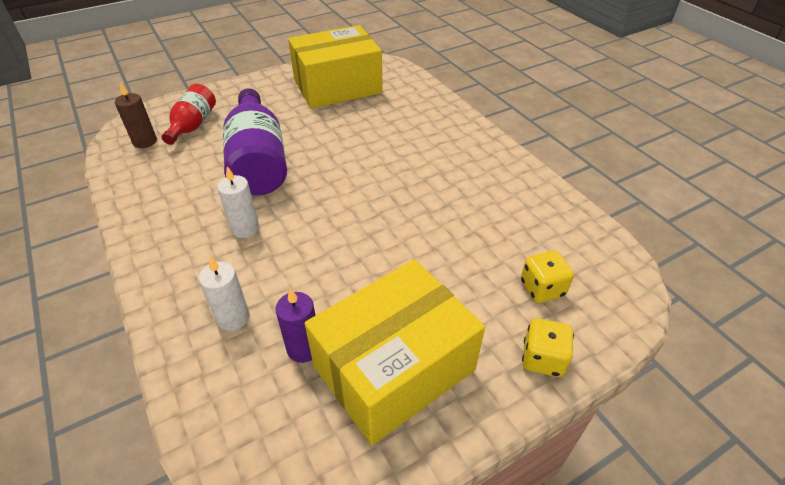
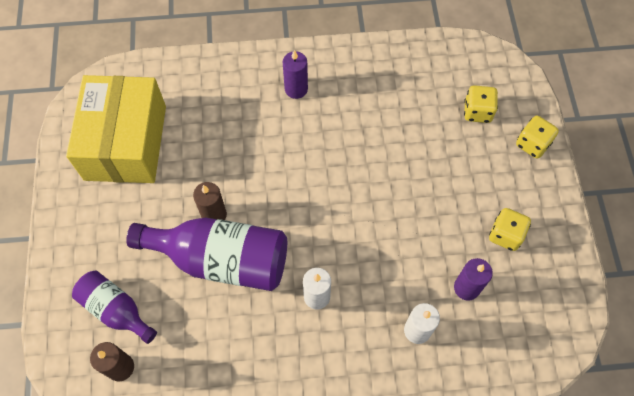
camera: 65 degrees left, 20 degrees up
(193, 125) = (116, 310): red bottle -> purple bottle
(298, 145) = (214, 215): none -> brown candle
(394, 368) = (505, 235): yellow box -> yellow dice
(454, 150) = (296, 89): none -> purple candle

